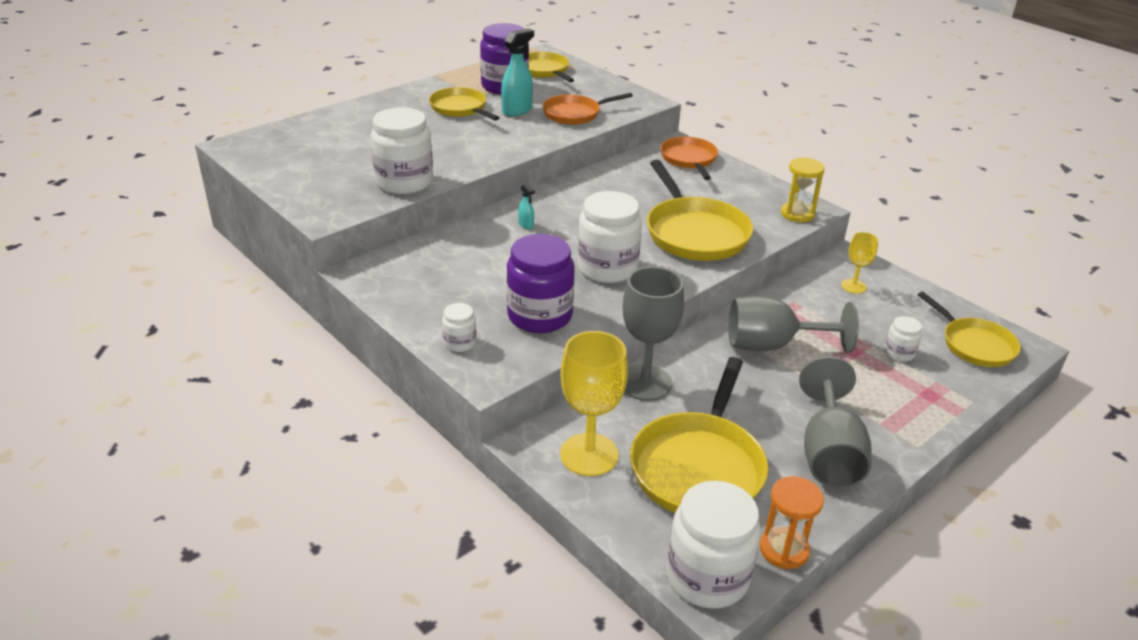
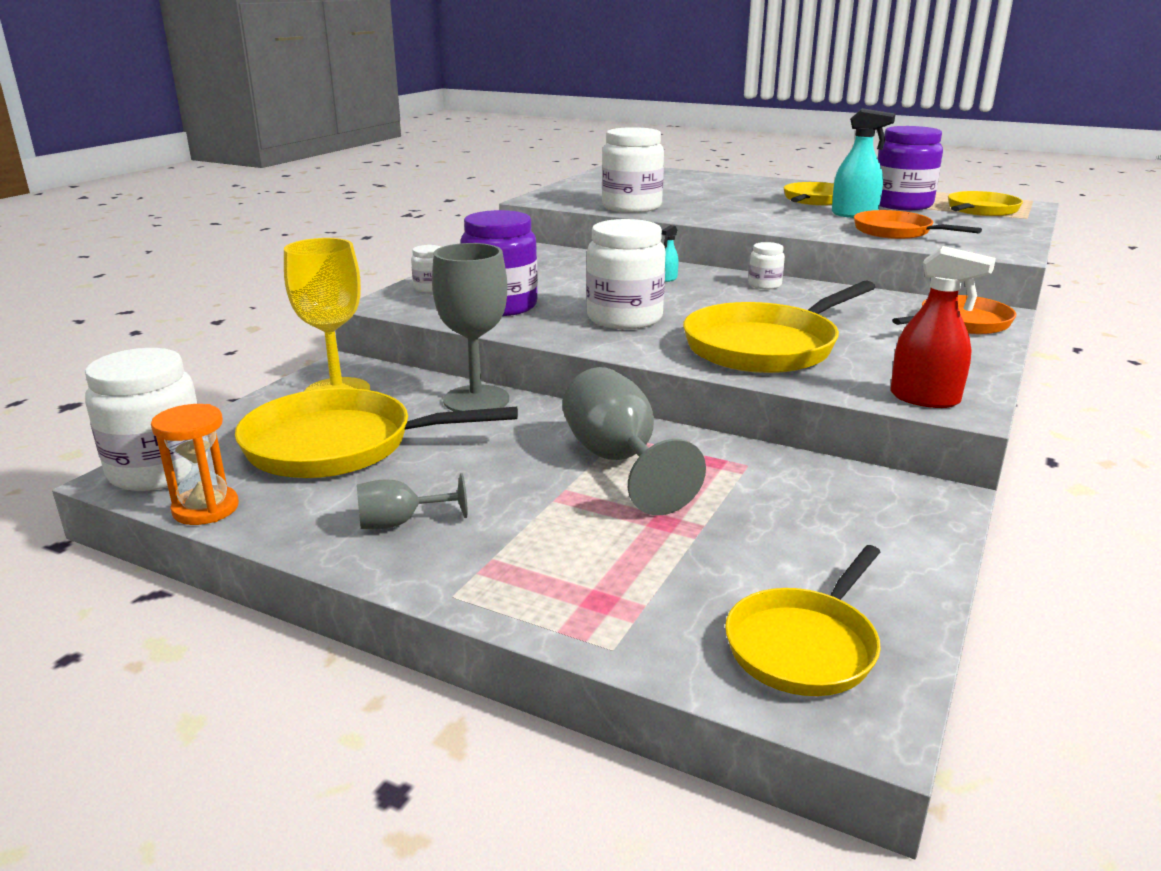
camera: 70 degrees right, 10 degrees down
(797, 214) = (925, 399): yellow hourglass -> red spray bottle
(829, 453) = (400, 522): grey goblet -> grey goblet, size x0.53
(853, 286) = (852, 508): yellow goblet -> none
(899, 353) = (695, 563): white jar -> white jar (764, 285)

